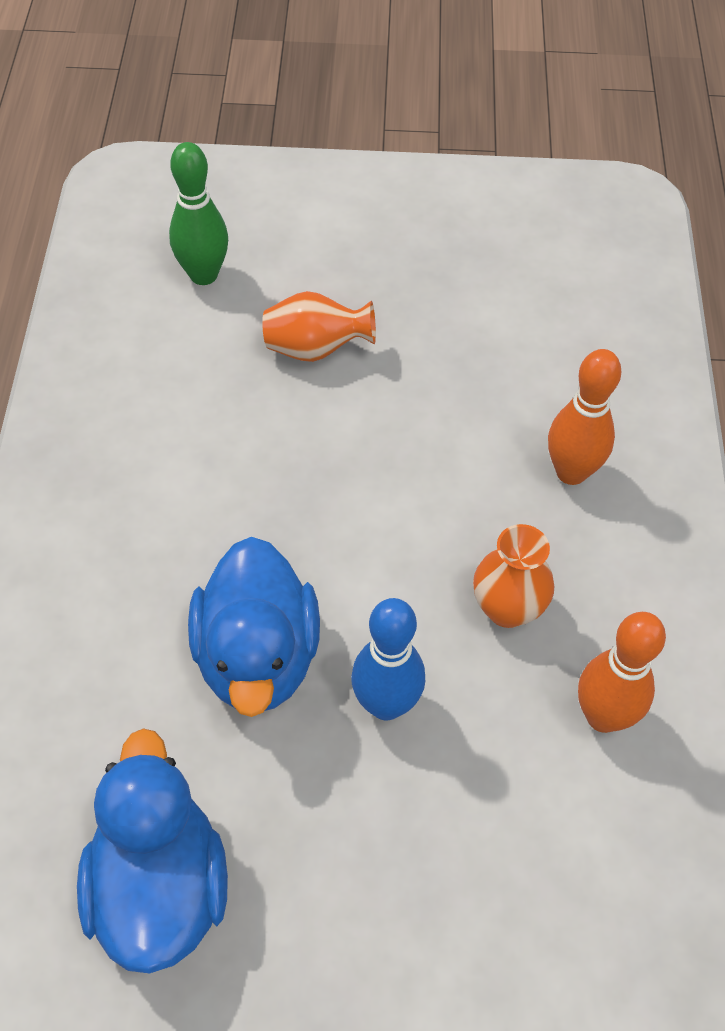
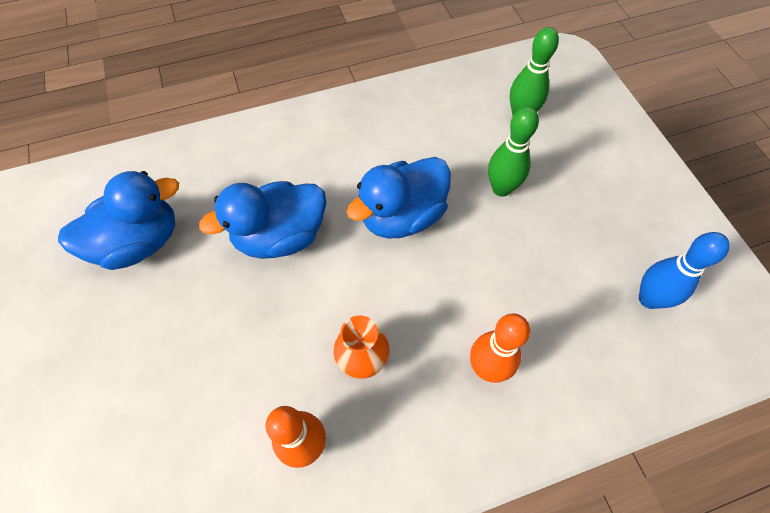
camera: 70 degrees right, 5 degrees up
(302, 482) = (402, 216): none -> blue duck
(316, 349) = (501, 188): orange vase -> green bowling pin
(386, 704) = (272, 311): blue bowling pin -> blue bowling pin (649, 299)

